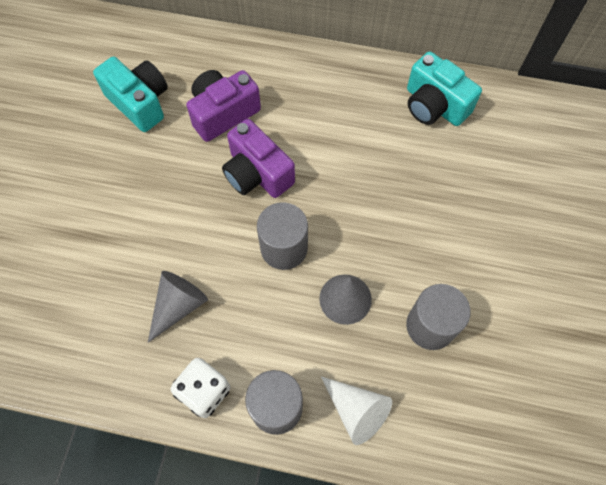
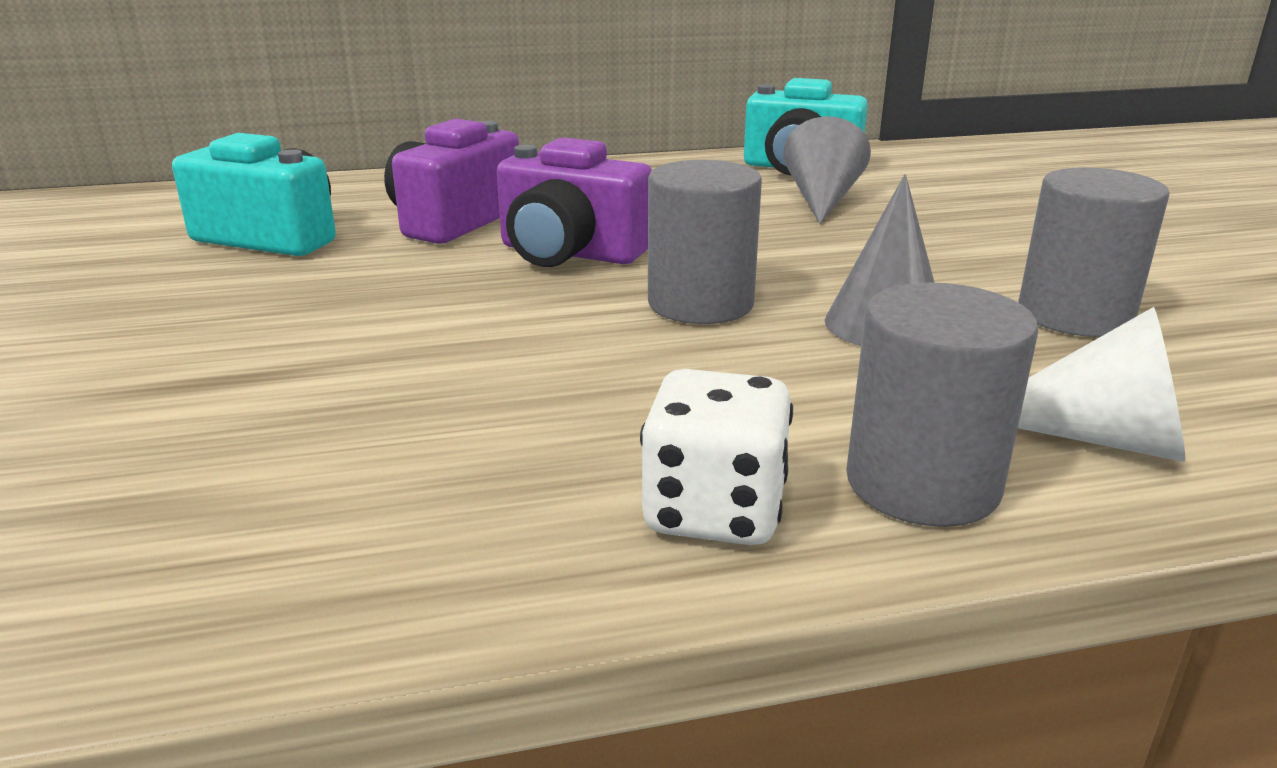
camera: 25 degrees left, 40 degrees down
(178, 306) = (529, 412): grey cone -> grey cone (822, 200)

